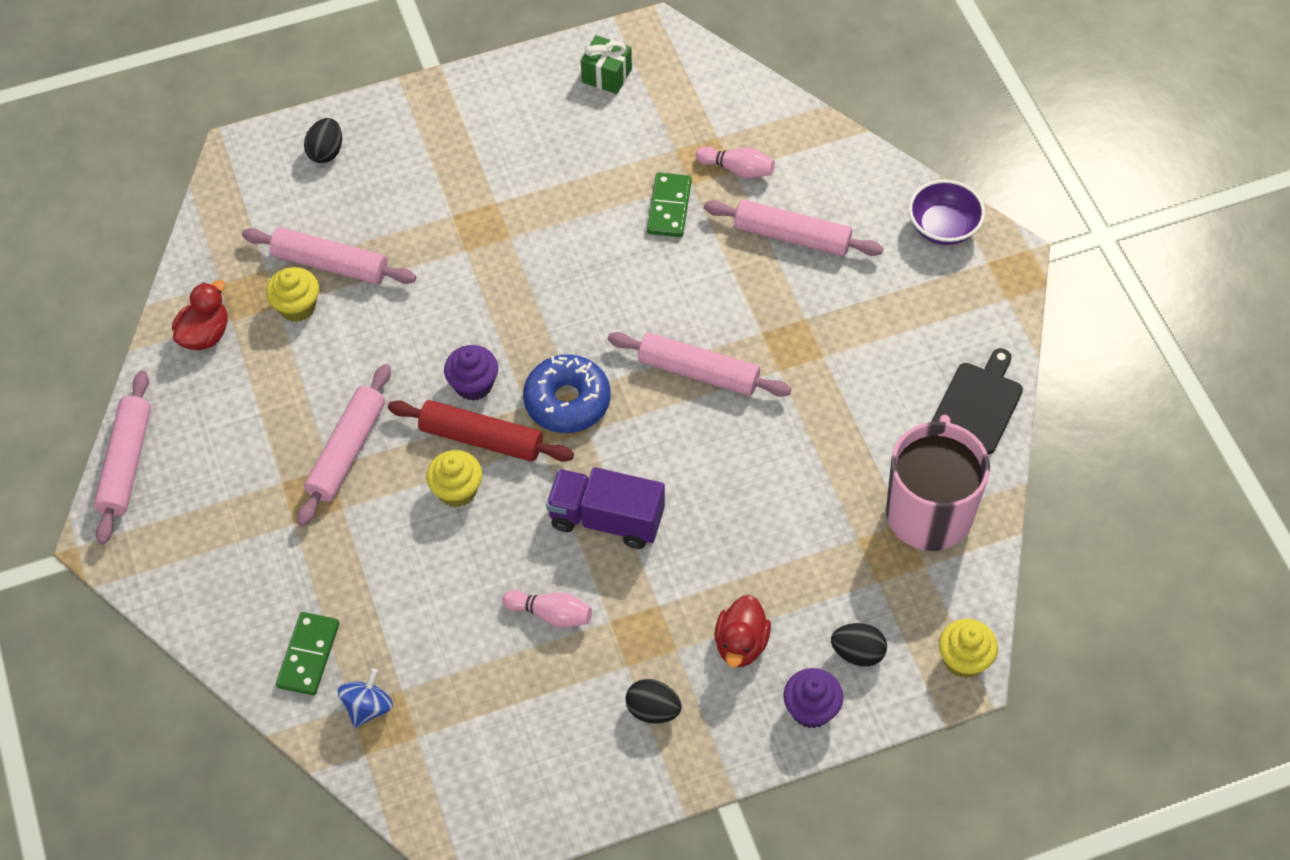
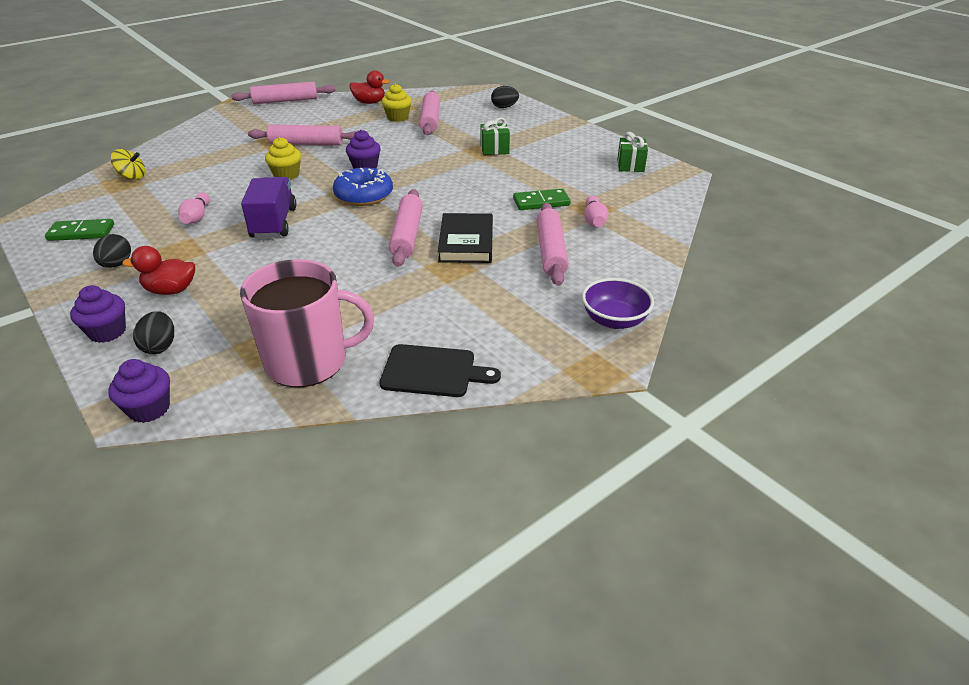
camera: 70 degrees right, 20 degrees down
(308, 655) = (169, 157): green domino -> green domino (81, 232)
(368, 707) = (132, 177): blue spinning top -> yellow spinning top
(481, 438) = (326, 175): red rolling pin -> none
(484, 211) = (494, 149): none -> green gift
(740, 314) = (466, 242): none -> black book
(964, 659) = (149, 409): yellow cupcake -> purple cupcake

